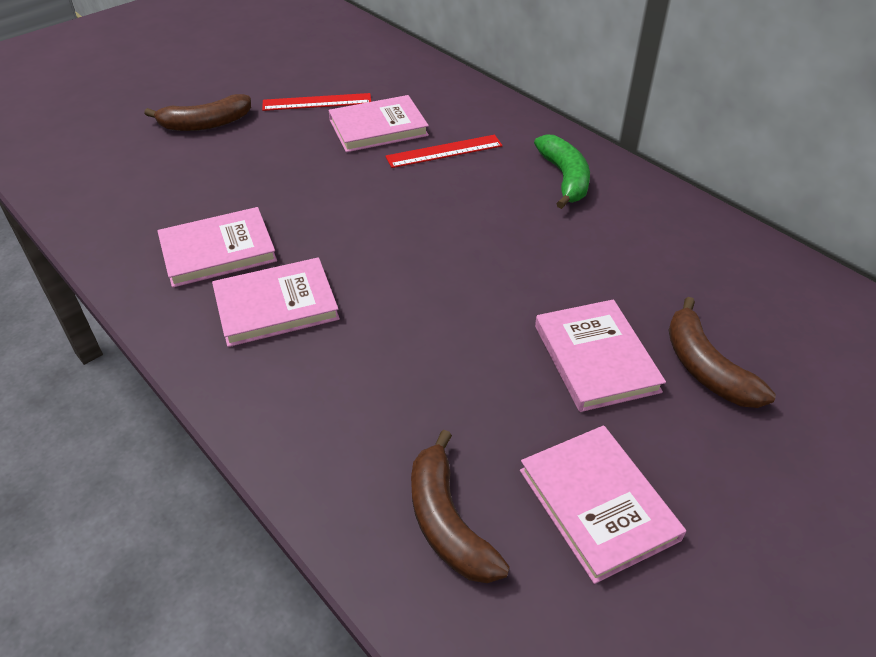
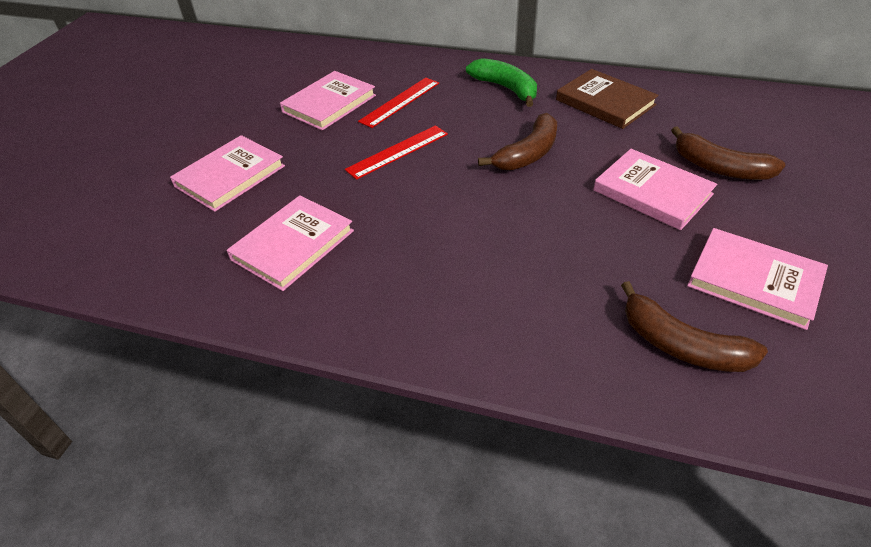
camera: 30 degrees left, 0 degrees up
(205, 124) = (169, 154): brown banana -> brown banana (528, 153)
(276, 305) = (390, 263): pink book -> pink book (230, 176)
(317, 102) = (256, 103): red ruler -> red ruler (397, 151)
(656, 237) = (605, 102): none -> brown book

